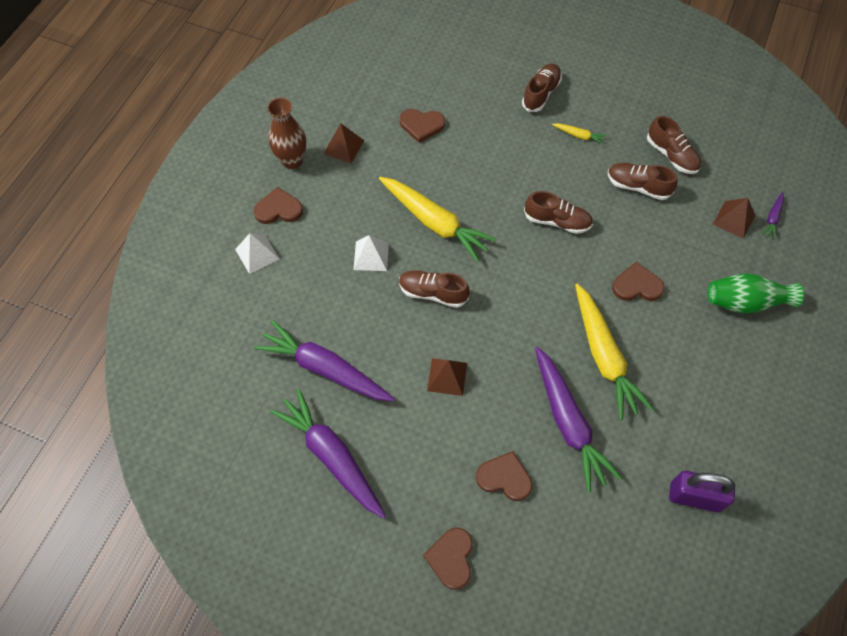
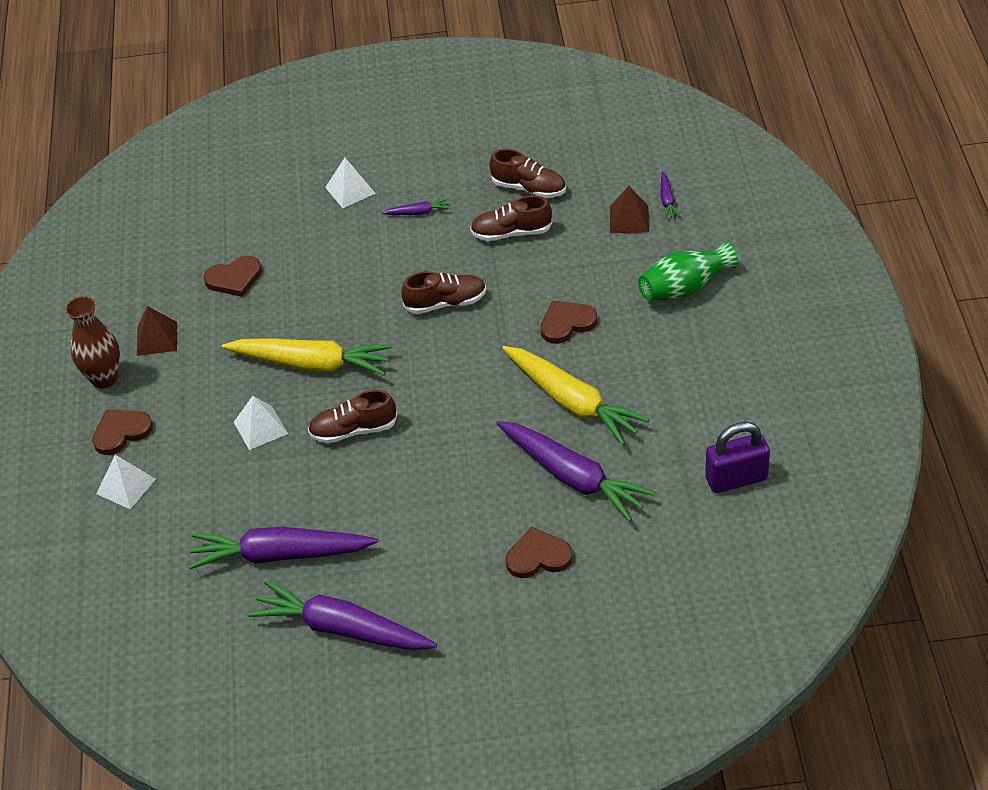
camera: 25 degrees left, 15 degrees down
(447, 376) = (419, 498): brown pyramid -> none
(451, 558) = (528, 652): brown heart -> none
(541, 94) = (350, 190): brown shoe -> white pyramid
(579, 136) = (418, 212): yellow carrot -> purple carrot

